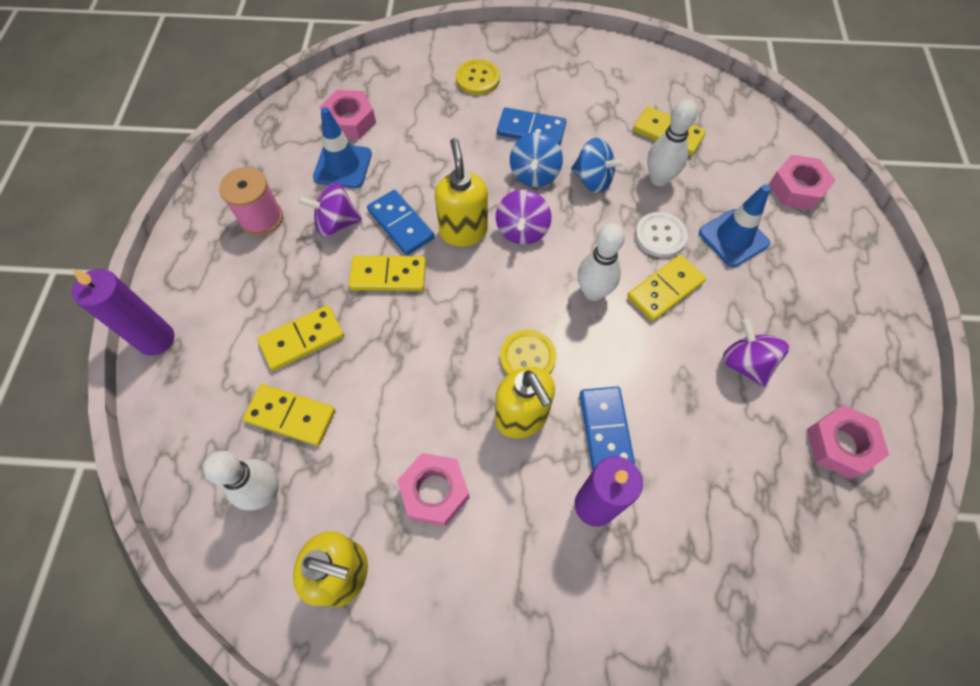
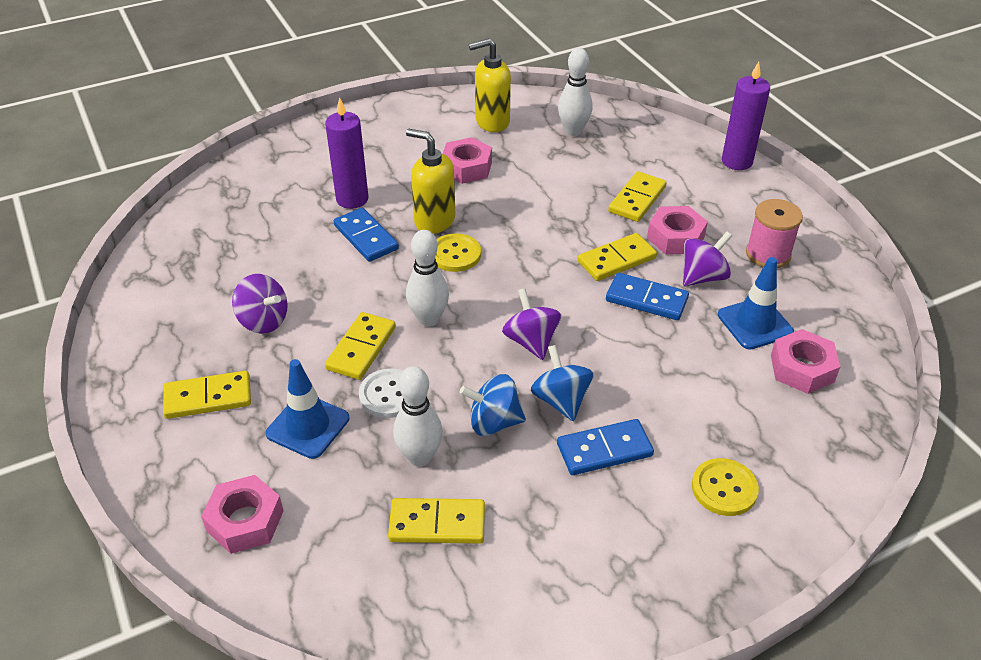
camera: 150 degrees right, 20 degrees down
(291, 416) = (597, 163): yellow domino -> yellow domino (208, 397)
(463, 231) = (585, 318): yellow soap dispenser -> none
(840, 444) = (167, 297): pink nut -> pink nut (675, 237)

